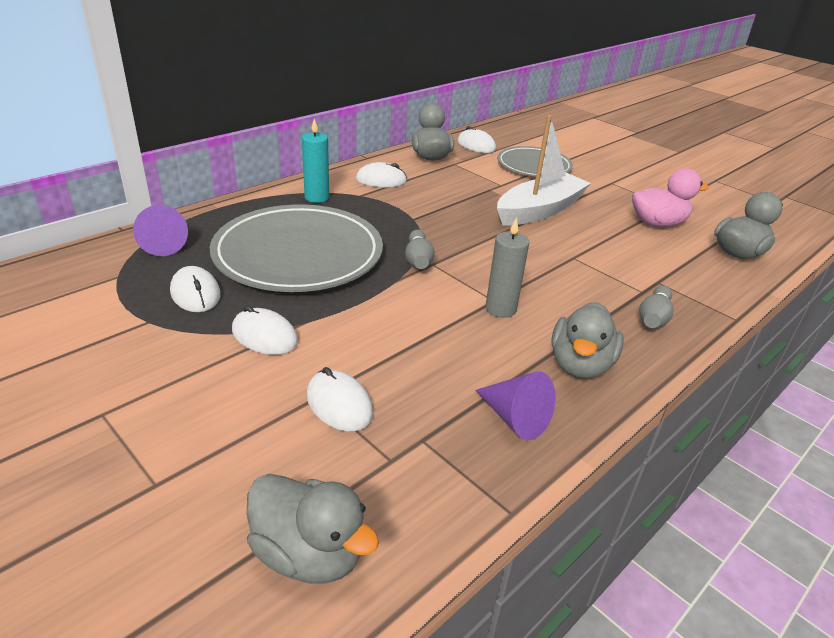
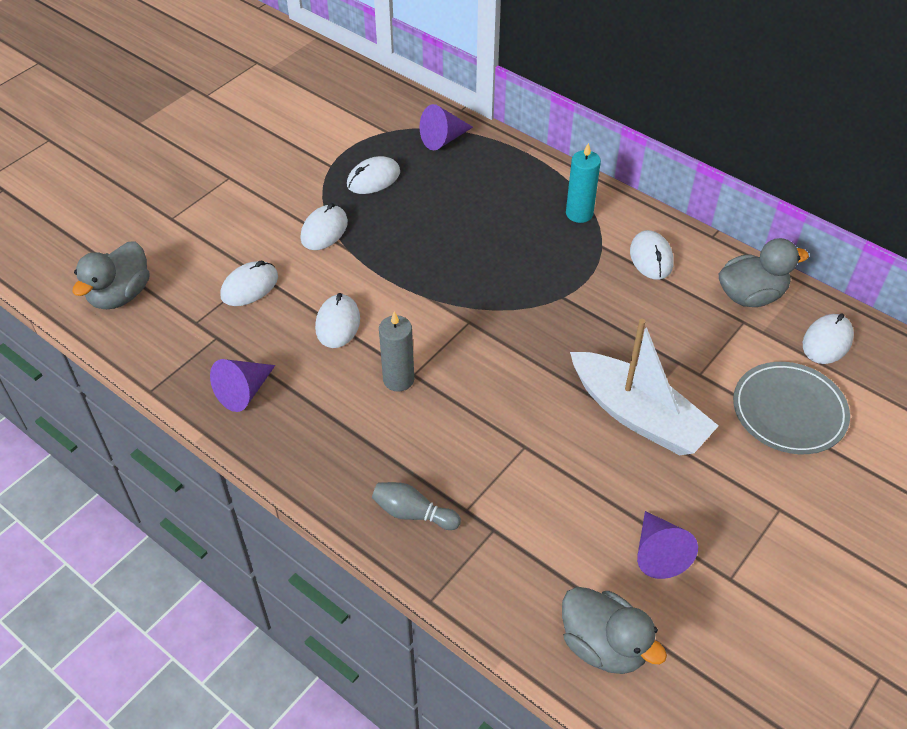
camera: 85 degrees right, 15 degrees up
(298, 254) = (455, 224): grey plate -> none
(418, 260) = (472, 310): grey bowling pin -> none
(419, 339) = (338, 323): none -> white mouse
(580, 365) = (320, 440): grey duck -> none
(657, 223) = (658, 553): pink duck -> purple cone

